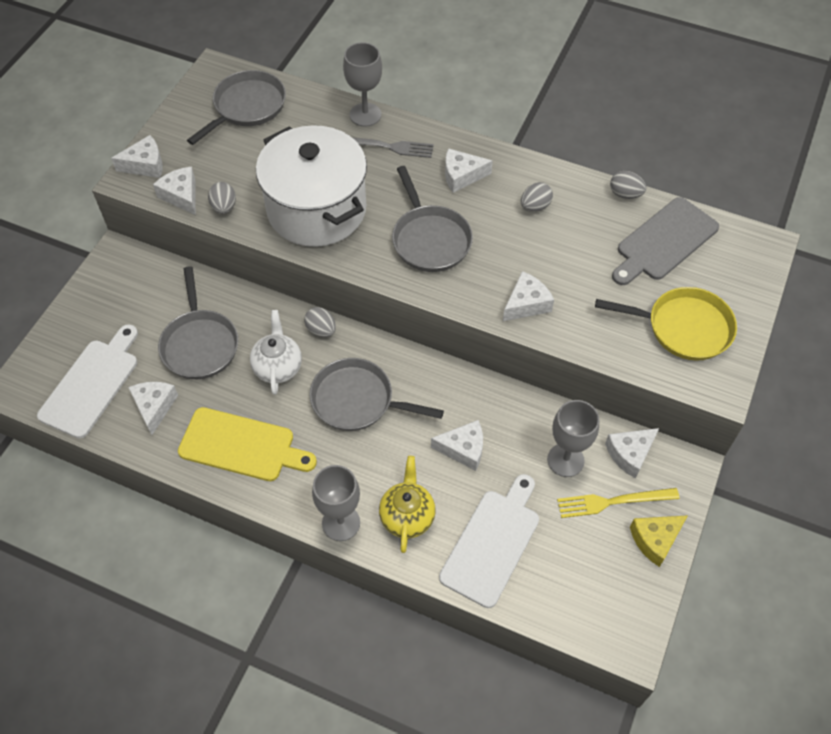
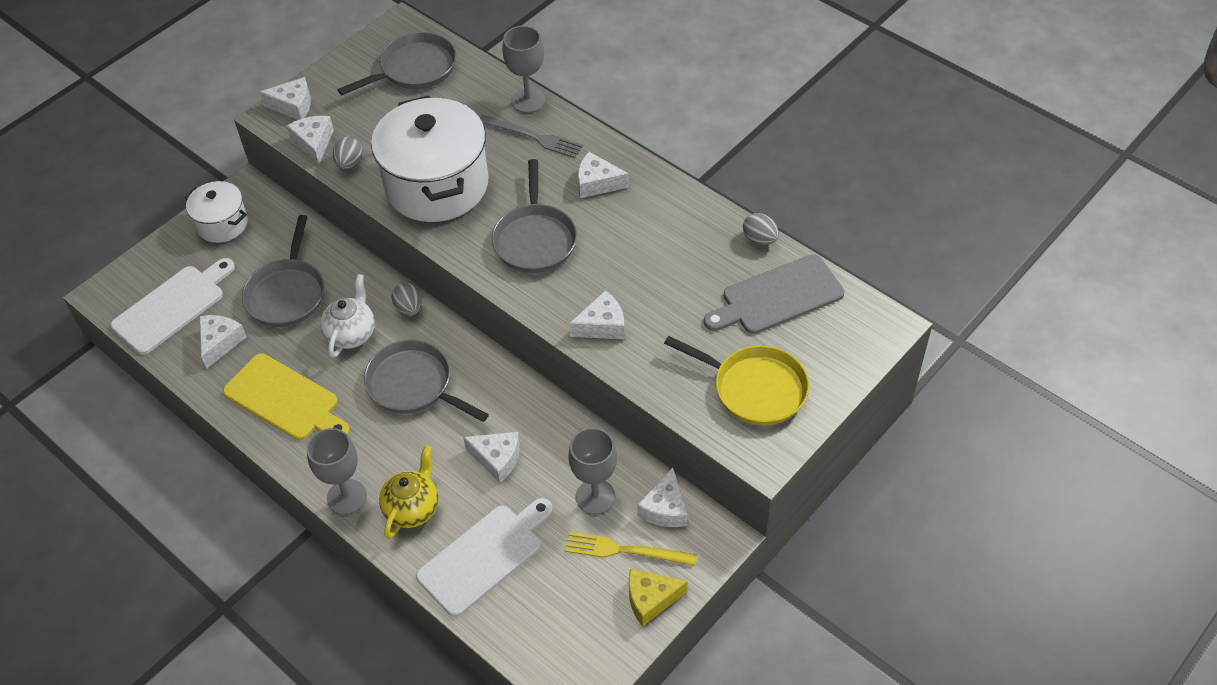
camera: 20 degrees right, 5 degrees down
(107, 293) = (222, 224): none -> white pot
(535, 206) = (658, 230): grey egg -> none
(630, 454) = (665, 508): white cheese -> white cheese turned 60 degrees counterclockwise

